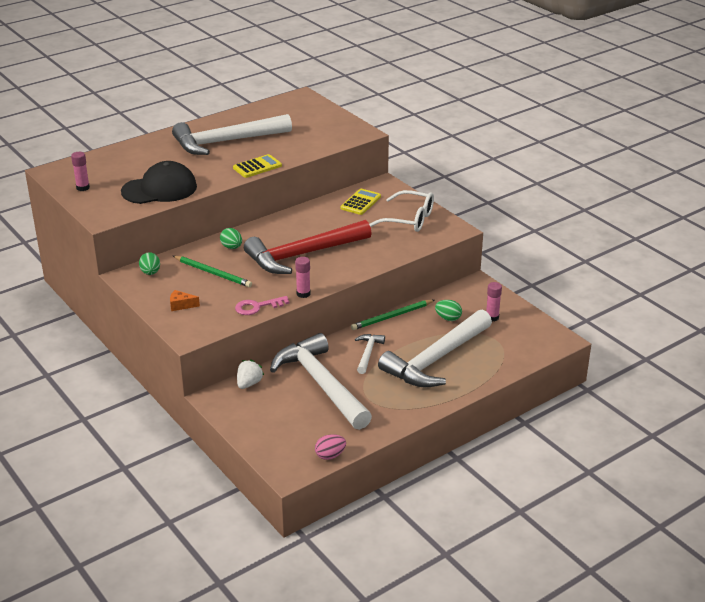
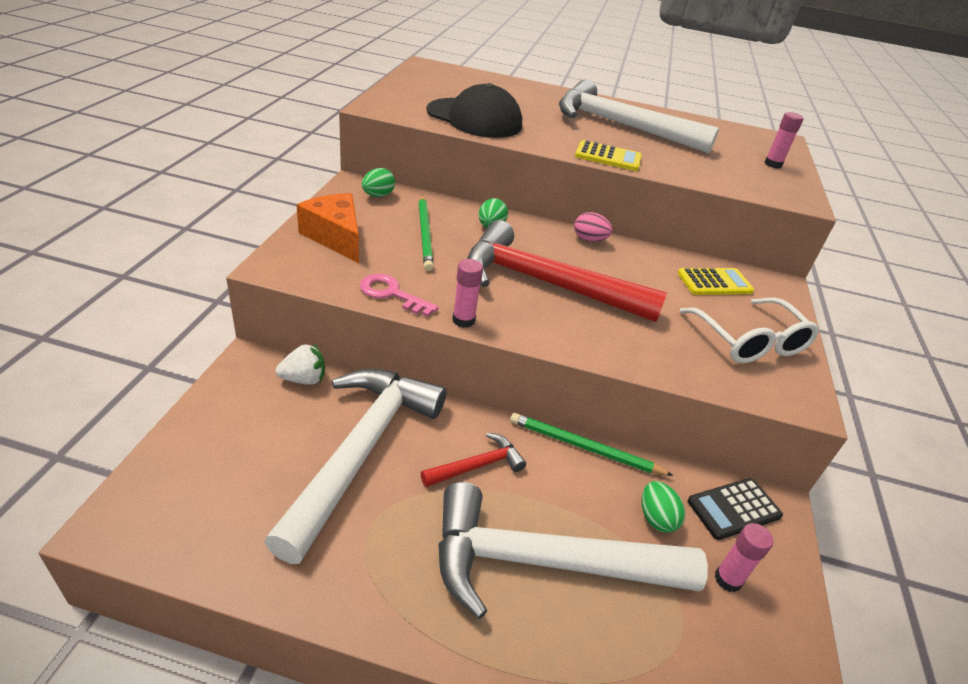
camera: 45 degrees right, 5 degrees up
(83, 188) = (418, 84): pink glue stick -> pink glue stick (773, 164)
(181, 305) = (335, 237): orange cheese -> orange cheese, size x1.95
(330, 455) = (185, 557): pink egg -> pink egg (589, 240)
(368, 353) = (477, 466): white hammer -> red hammer
(466, 295) = (734, 509): none -> black calculator

